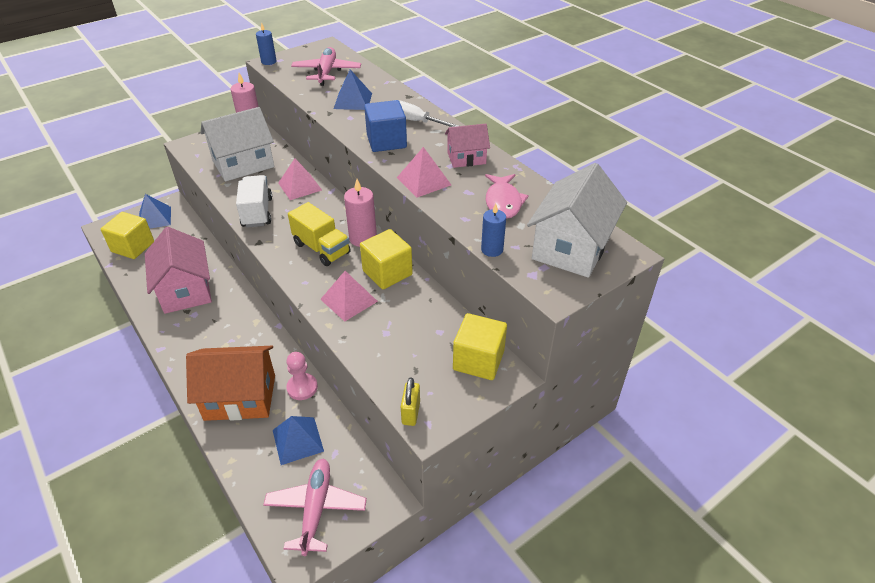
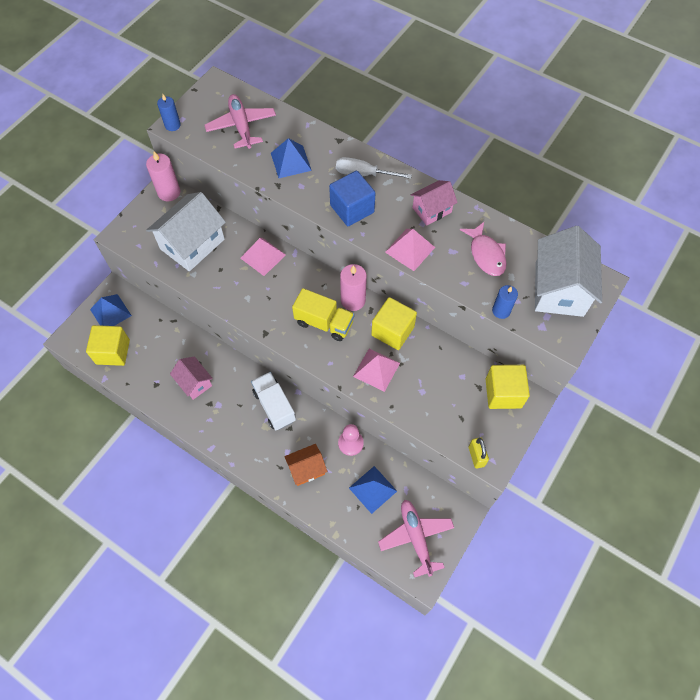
camera: 20 degrees left, 20 degrees up
(185, 290) = (194, 383): pink house -> pink house, size x0.56
(240, 397) = (306, 469): orange house -> orange house, size x0.56
(257, 212) = (243, 299): white truck -> white truck (274, 406)

